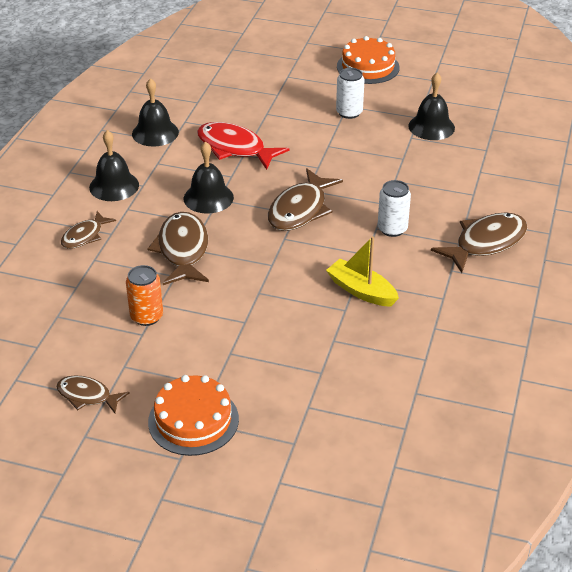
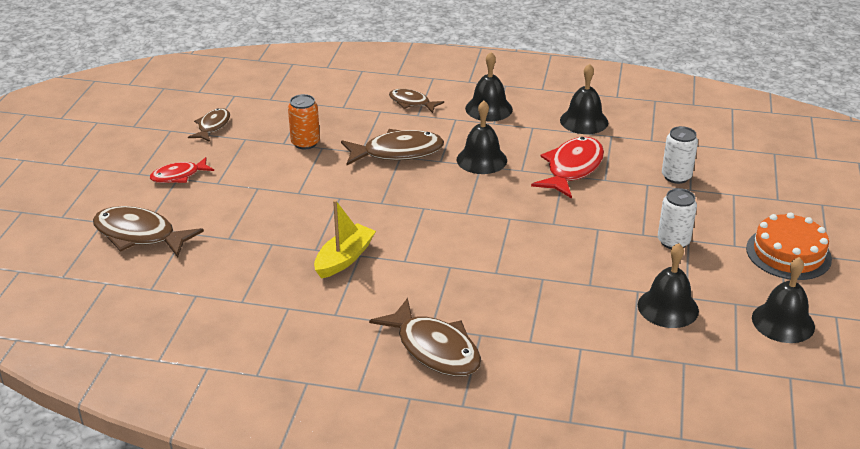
camera: 85 degrees right, 5 degrees down
(193, 420) = (179, 176): orange cake -> red fish
(300, 209) = (473, 215): brown fish -> brown fish (139, 235)
(392, 229) = (450, 278): white can -> white can (676, 176)
(446, 83) = (783, 322): none -> black bell

